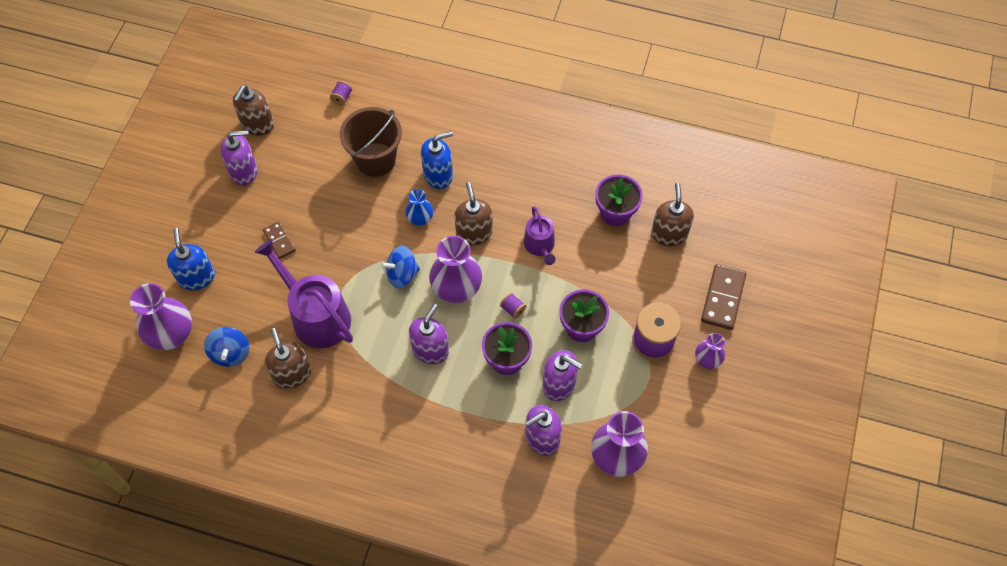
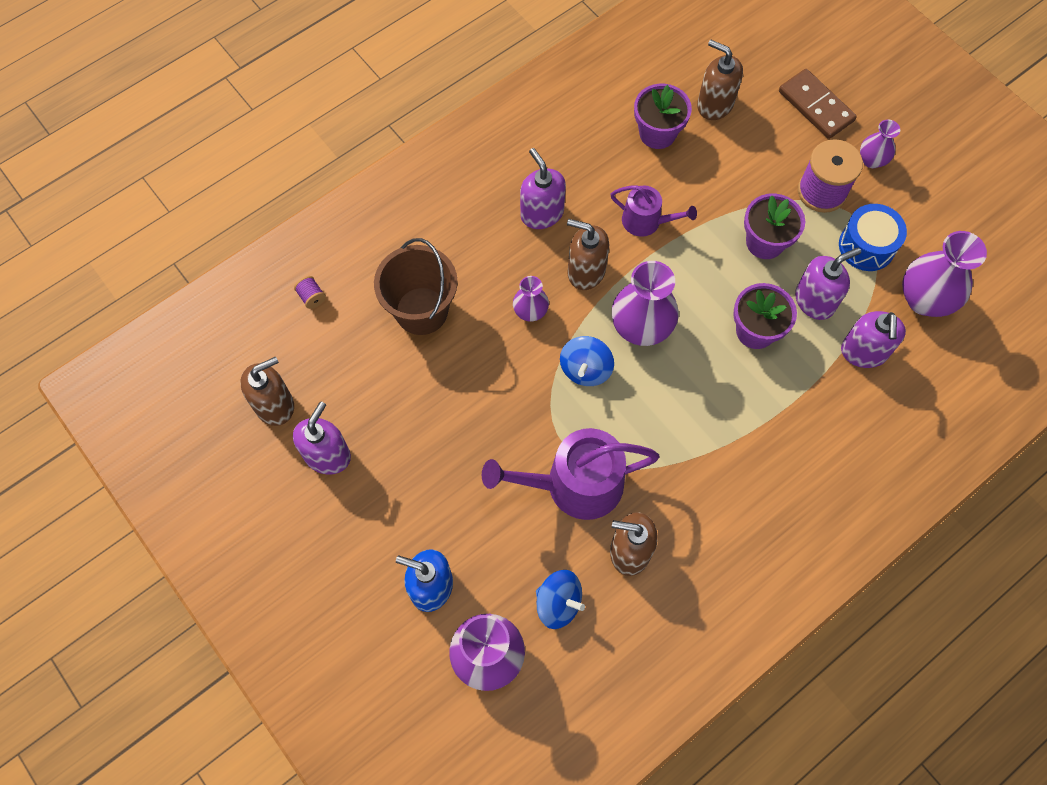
camera: 55 degrees left, 5 degrees up
(257, 124) = (274, 405): brown soap dispenser -> brown soap dispenser turned 90 degrees counterclockwise
(279, 241) = (450, 469): brown domino -> none
(420, 219) = (530, 312): blue vase -> purple vase
(430, 349) = (695, 395): purple soap dispenser -> purple soap dispenser (541, 213)
(438, 175) = (489, 262): blue soap dispenser -> none
(513, 309) = (701, 290): purple spool -> none
(631, 395) = (866, 246): none -> blue drum

